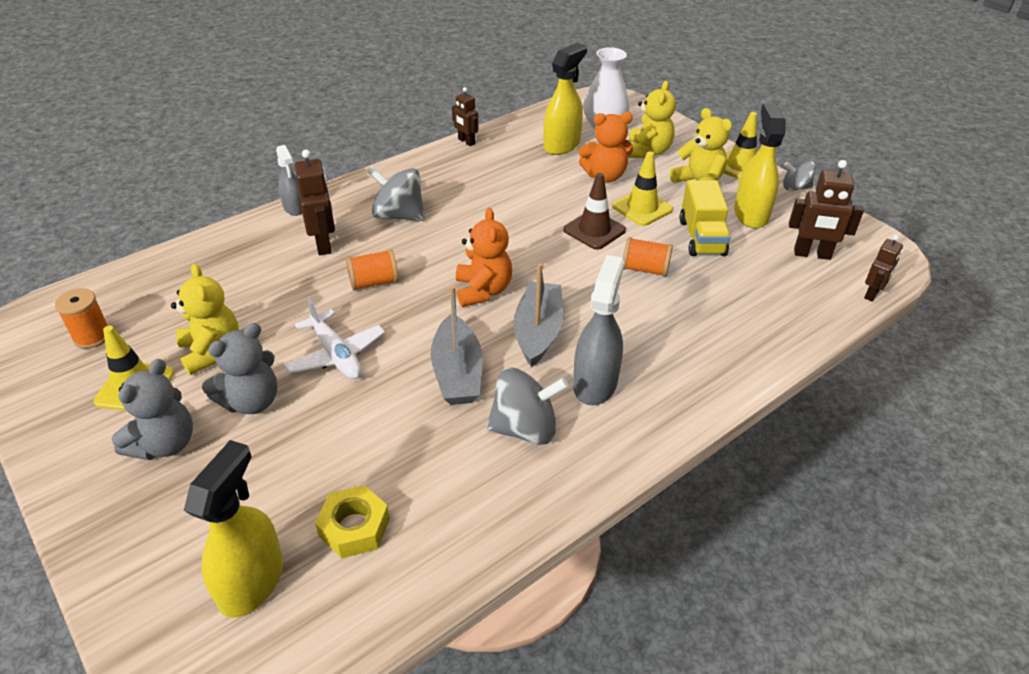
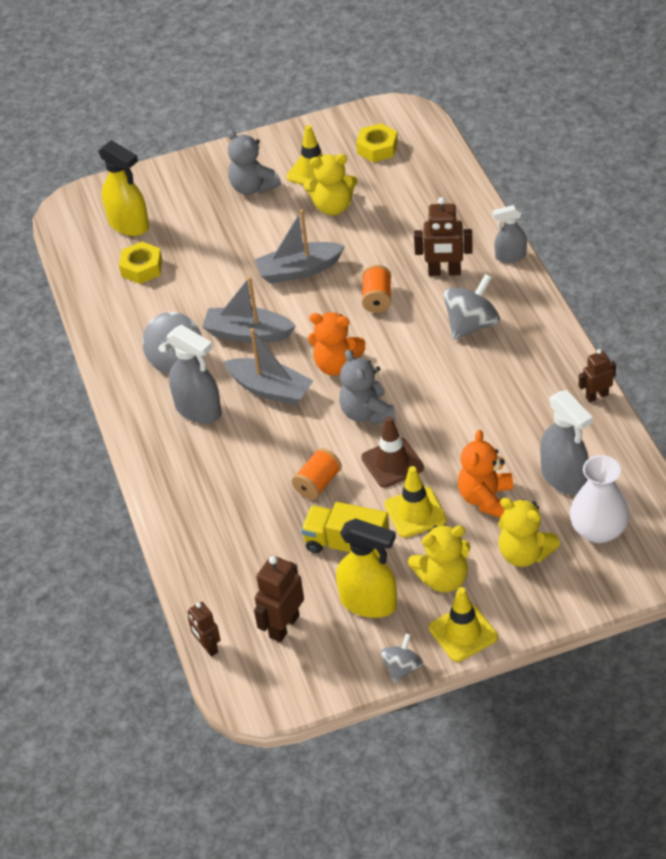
camera: 115 degrees right, 5 degrees up
(92, 336) = (377, 148): orange spool -> yellow nut
(251, 401) = (272, 226): grey teddy bear -> grey teddy bear (367, 413)
(336, 355) = (299, 270): white plane -> grey boat
(562, 145) = (564, 478): yellow spray bottle -> grey spray bottle

